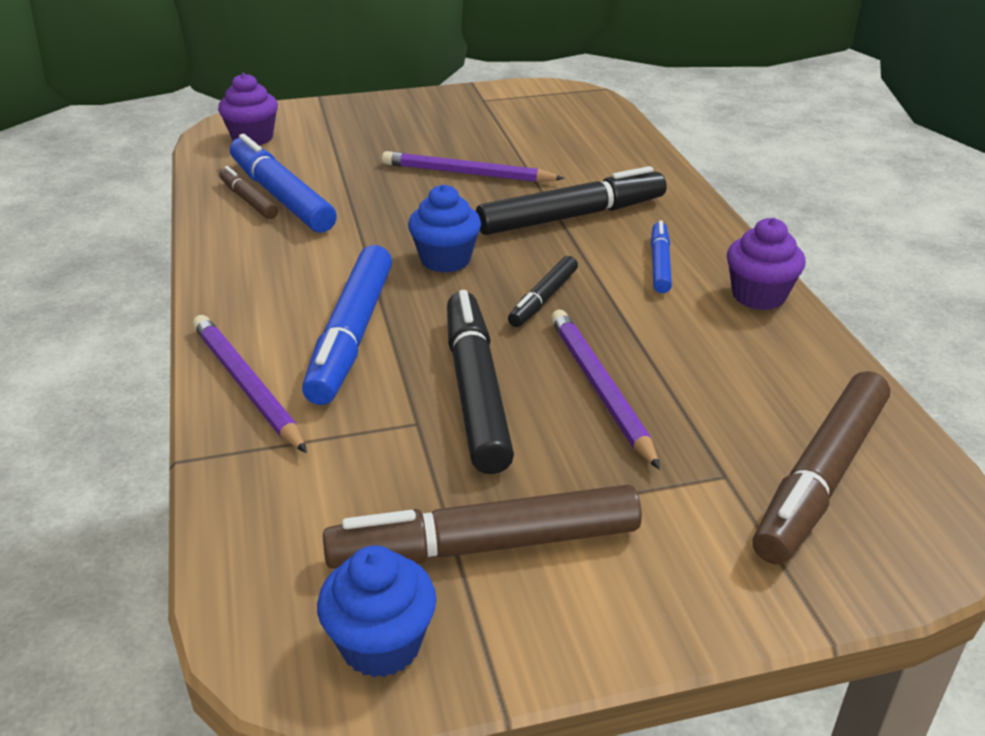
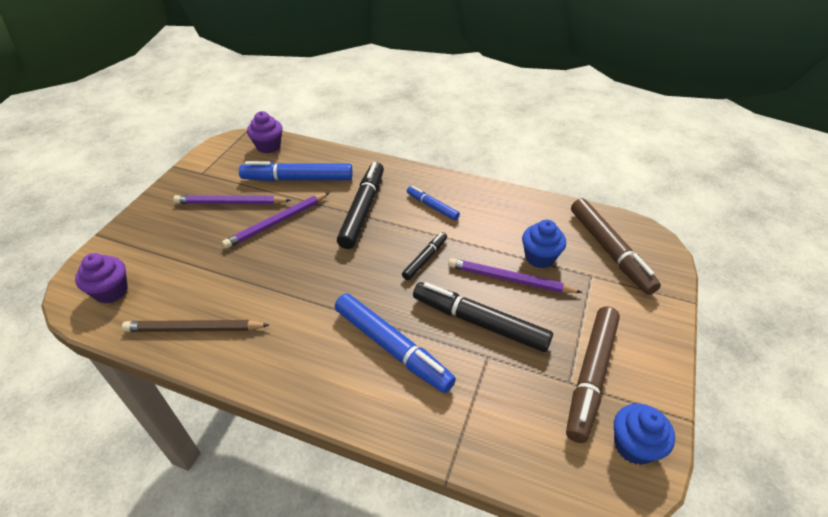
camera: 55 degrees left, 10 degrees up
(247, 385) = (401, 416): purple pencil -> purple pencil (231, 203)
(248, 200) = (194, 329): brown marker -> brown pencil
(281, 196) = (208, 311): blue marker -> blue marker (297, 179)
(445, 260) = (356, 275): blue cupcake -> blue cupcake (539, 257)
(543, 299) = (425, 259): black marker -> black marker turned 120 degrees counterclockwise
(758, 296) = (483, 194): purple cupcake -> purple cupcake (268, 146)

